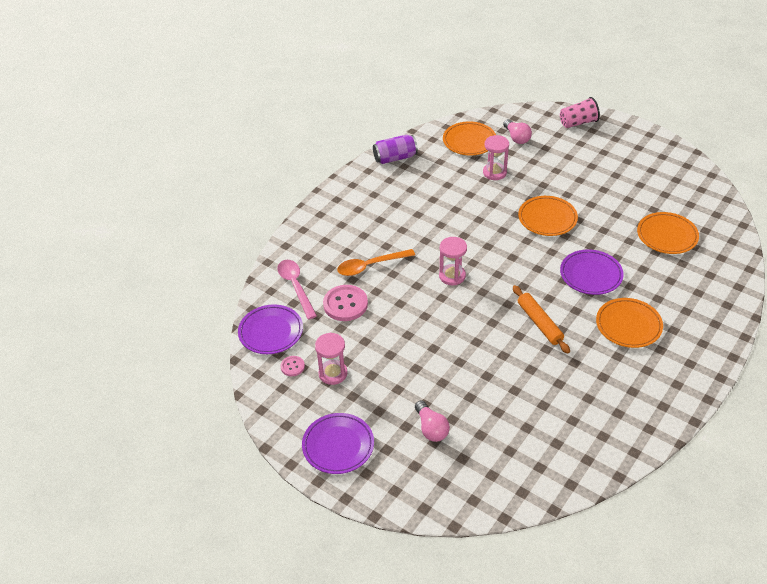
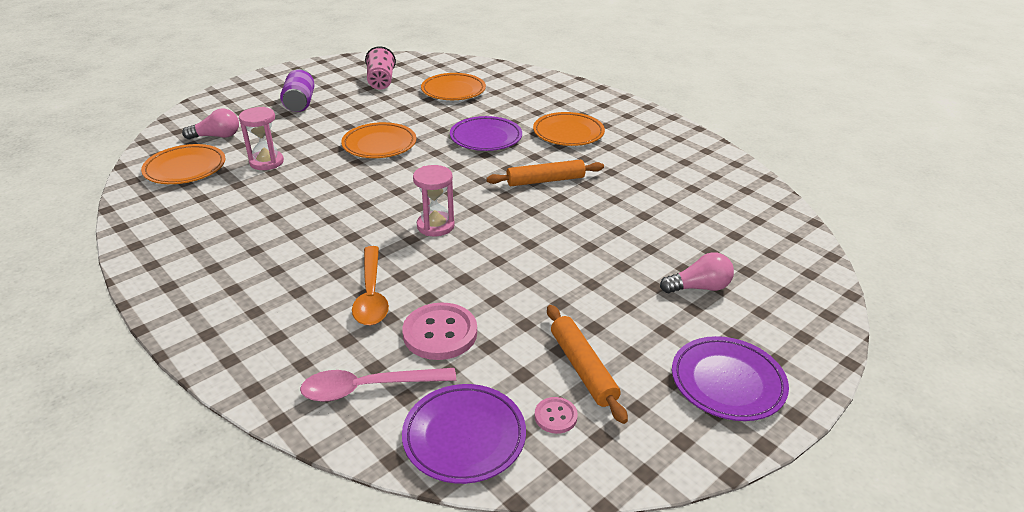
camera: 80 degrees left, 10 degrees down
(333, 373) = (582, 368): pink hourglass -> orange rolling pin
(395, 158) = (150, 234): purple can -> purple can (300, 103)
(578, 123) = (234, 97): pink cup -> pink cup (381, 81)

